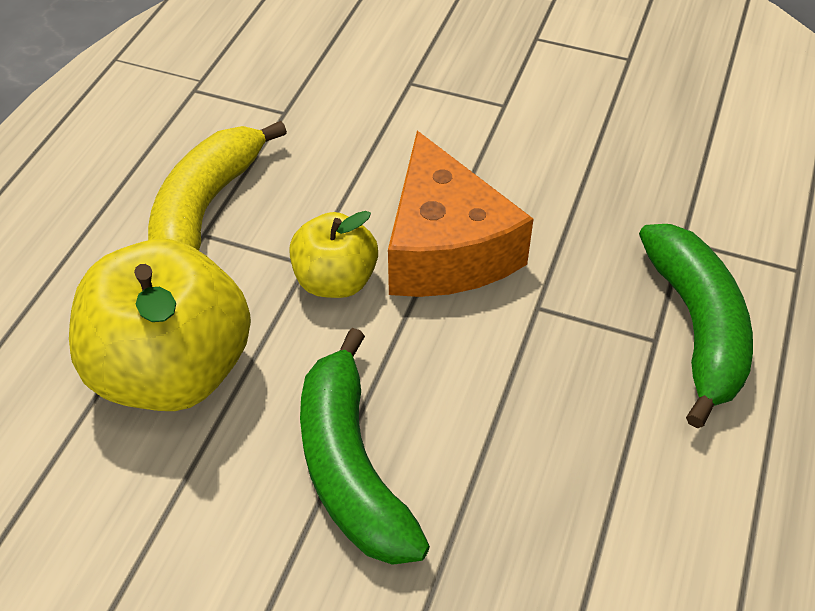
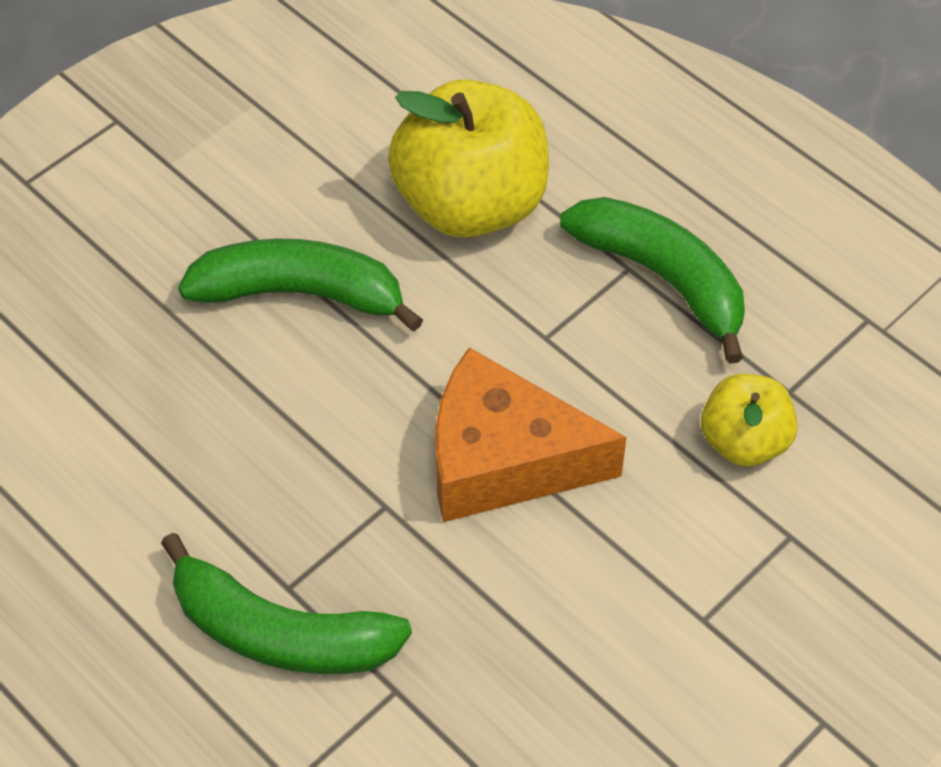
camera: 115 degrees right, 5 degrees up
(205, 209) = (663, 278): yellow banana -> green banana
(335, 281) = (510, 352): yellow apple -> yellow apple (744, 441)

